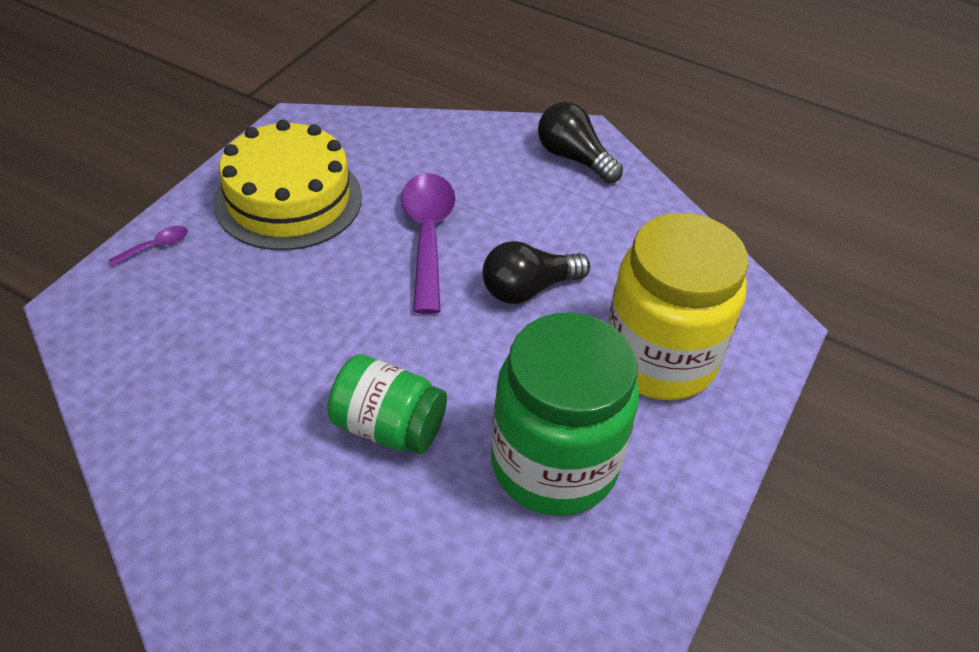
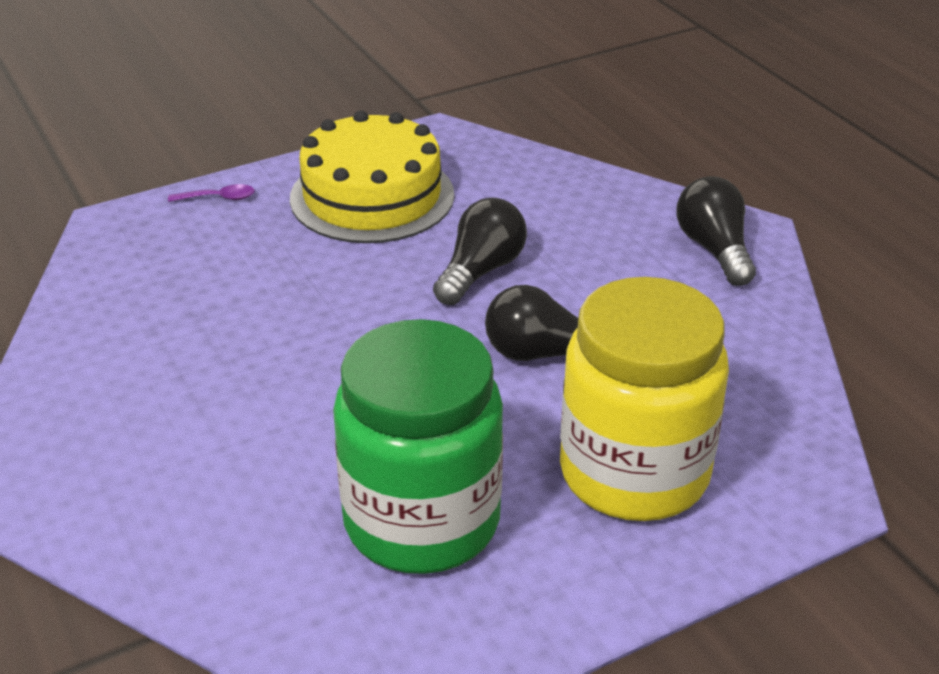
camera: 35 degrees right, 10 degrees down
(388, 427) = (288, 420): green jar -> none
(427, 236) = (480, 271): purple spoon -> black light bulb

